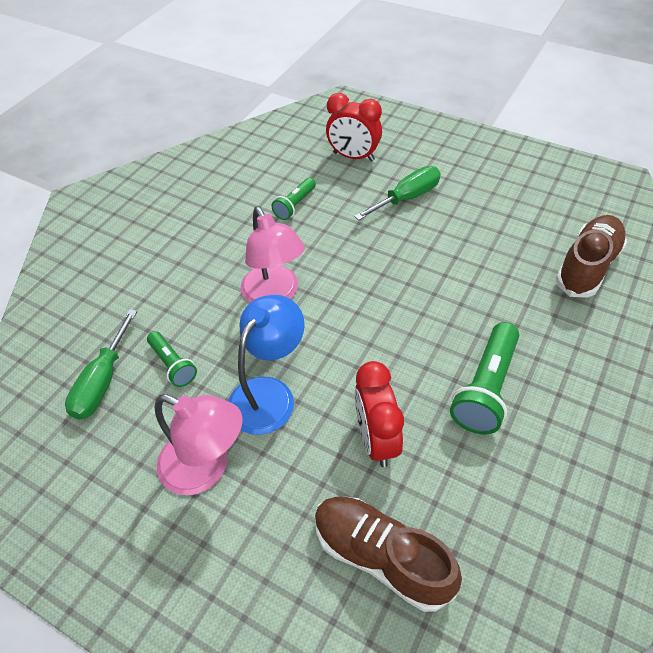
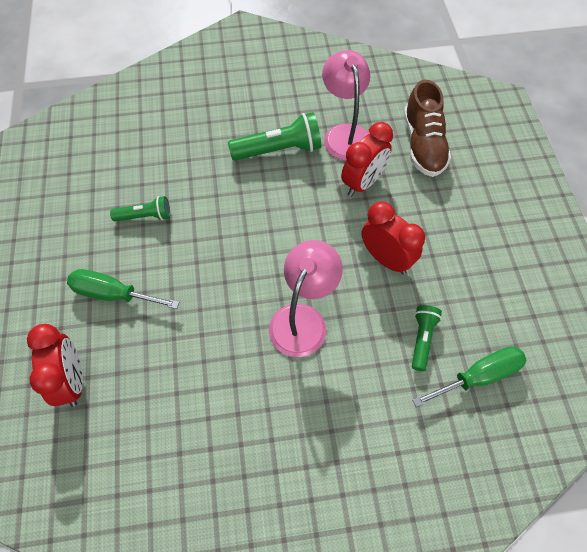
camera: 130 degrees left, 10 degrees up
(206, 468) = (463, 255): pink lamp -> pink lamp (345, 134)
(269, 394) = (386, 259): blue lamp -> red clock
(295, 205) = (184, 383): green flashlight -> green flashlight (145, 216)
(587, 266) = (124, 142): brown shoe -> none

